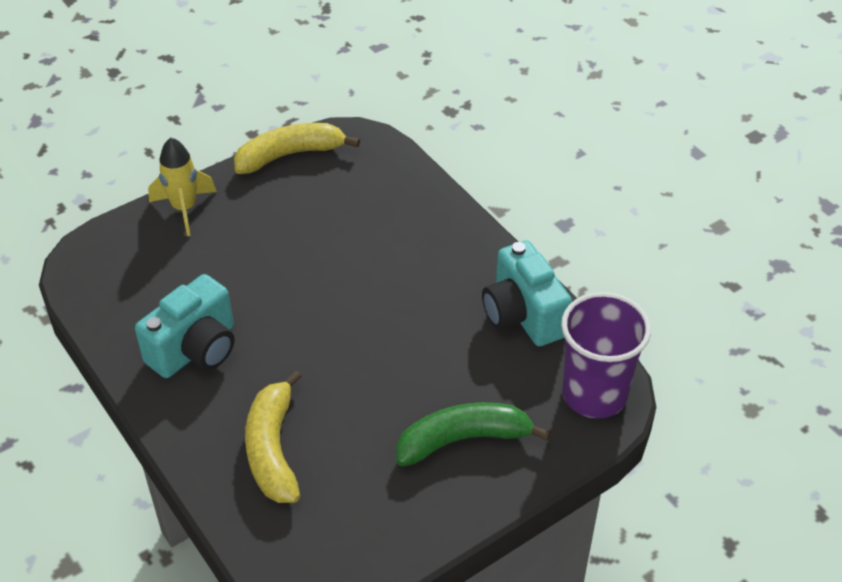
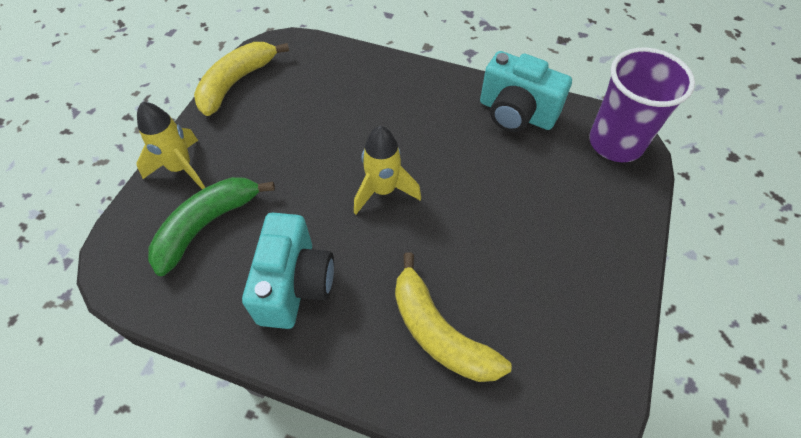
camera: 35 degrees left, 10 degrees up
(331, 316) = (383, 190): none -> yellow rocket
(463, 440) = (569, 229): green banana -> green banana (207, 225)

